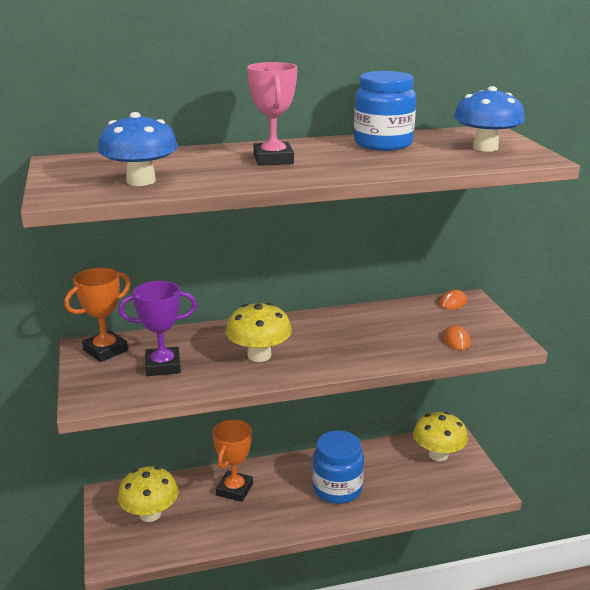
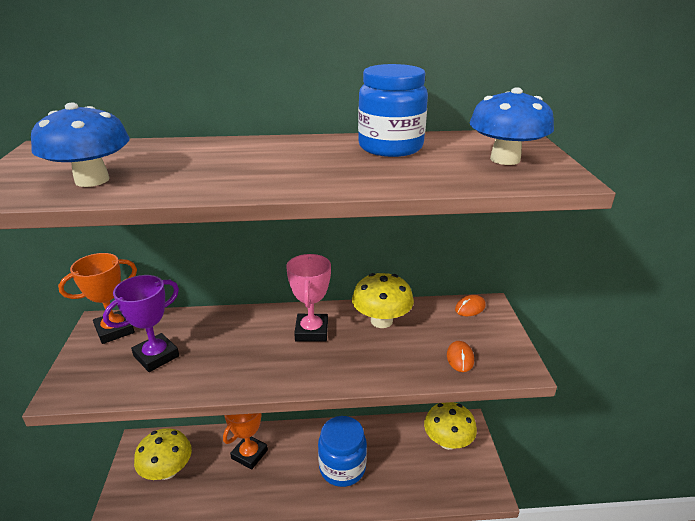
camera: 10 degrees right, 5 degrees up
(163, 366) = (156, 356): purple trophy -> purple trophy turned 45 degrees counterclockwise
(259, 355) = (253, 354): yellow mushroom -> yellow mushroom (381, 321)
(273, 159) = (257, 160): pink trophy -> pink trophy (311, 331)

